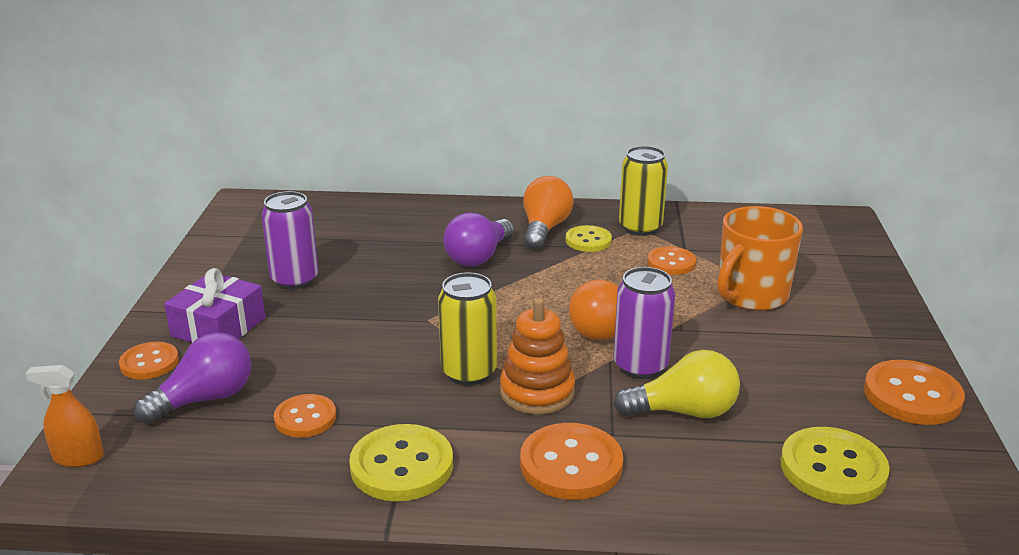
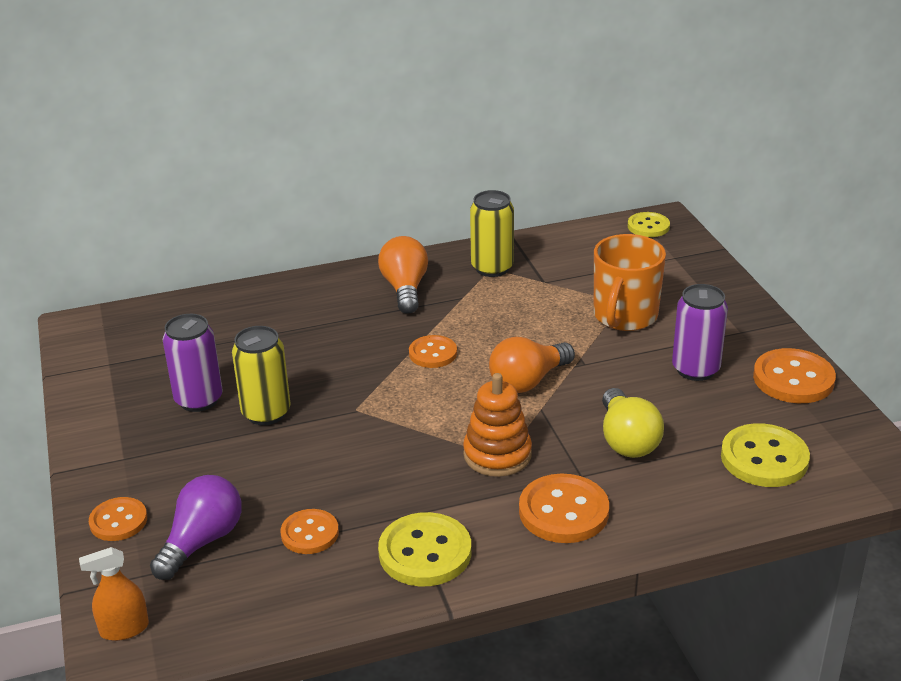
camera: 20 degrees left, 5 degrees up
(218, 327) = (159, 467): purple gift -> none
(469, 372) = (427, 452): yellow can -> yellow can (266, 413)
(478, 257) = (361, 333): purple light bulb -> none
(588, 240) = (453, 292): yellow button -> yellow button (648, 226)
(640, 366) = (569, 408): purple can -> purple can (695, 369)
(671, 263) = (540, 299): orange button -> orange button (433, 353)
(683, 412) = (627, 440): yellow light bulb -> yellow light bulb turned 105 degrees clockwise

